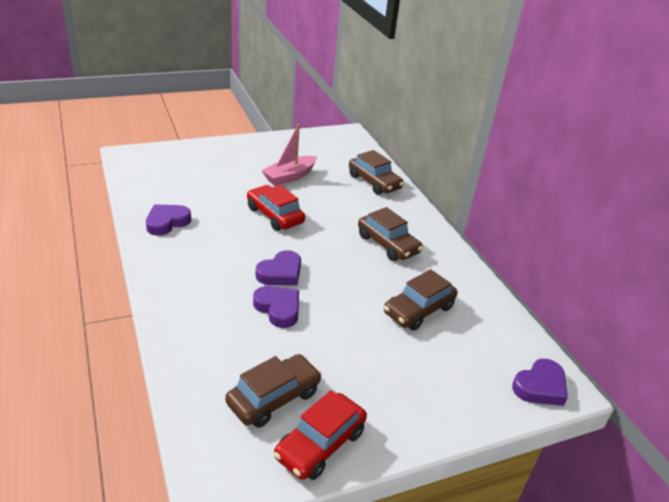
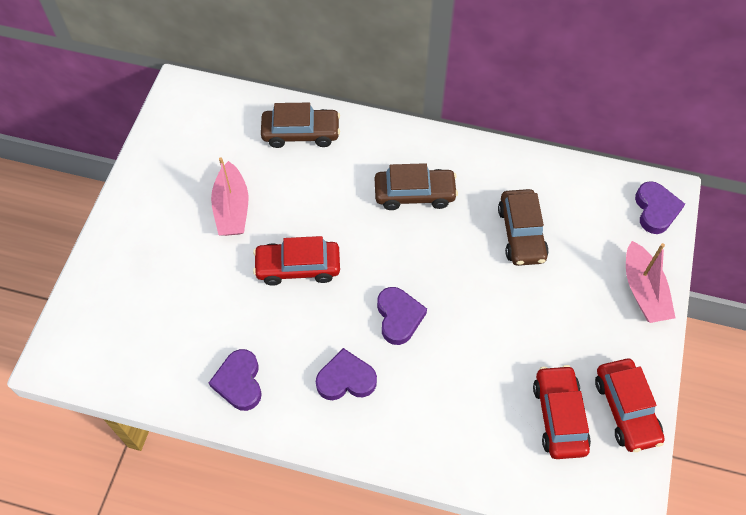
camera: 50 degrees left, 25 degrees up
(273, 398) = (559, 416): brown car -> red car
(278, 309) = (450, 349): purple heart -> purple heart (346, 379)
(451, 410) = (643, 291): none -> pink boat

